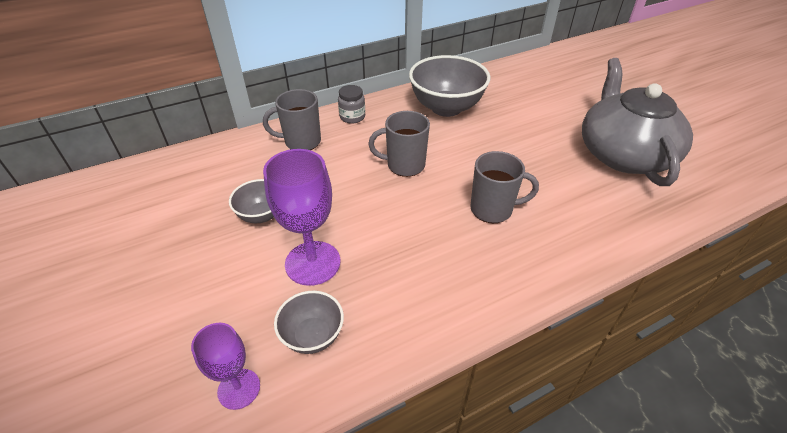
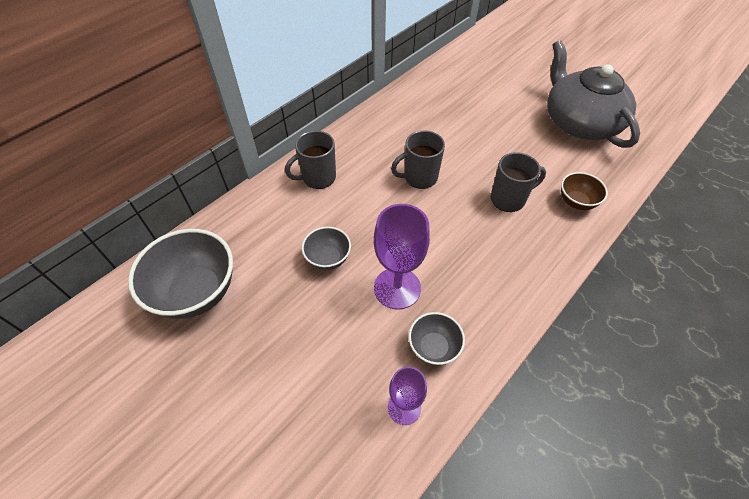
camera: 20 degrees left, 10 degrees up
(352, 117) = (348, 141): grey jar -> none
(446, 108) = (423, 111): grey bowl -> grey bowl (196, 292)
(575, 233) = (576, 202): none -> brown bowl

